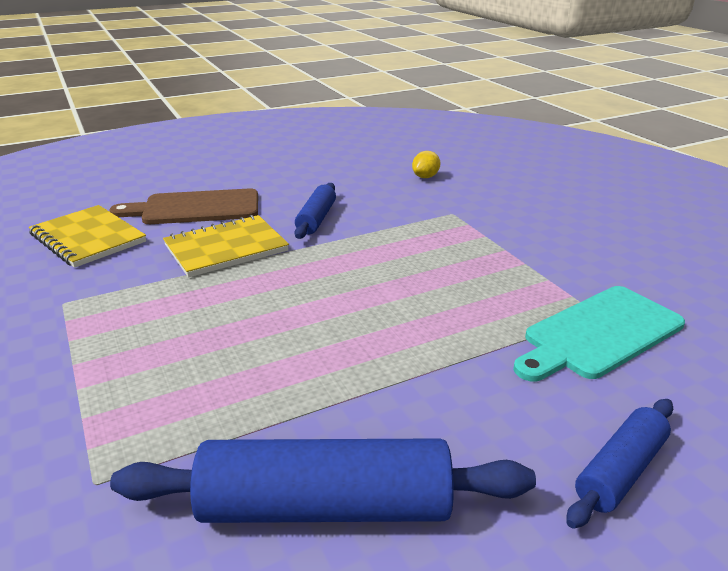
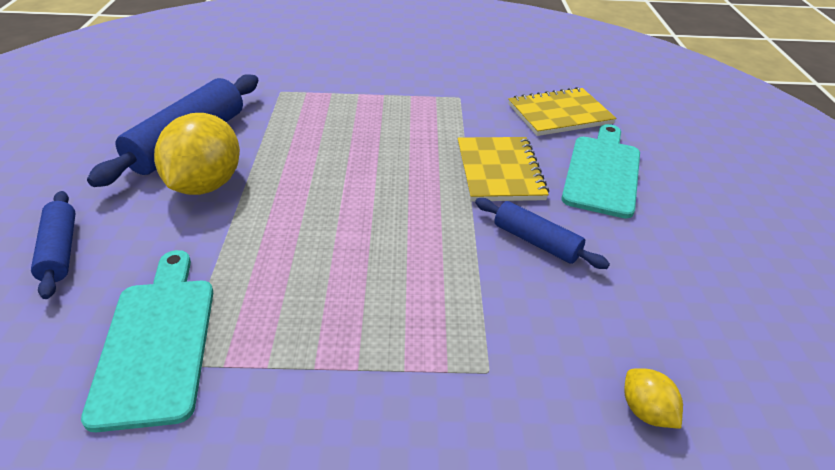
camera: 115 degrees right, 10 degrees up
(195, 208) = (602, 172): brown cutting board -> turquoise cutting board
(404, 422) = (206, 185): none -> yellow lemon

